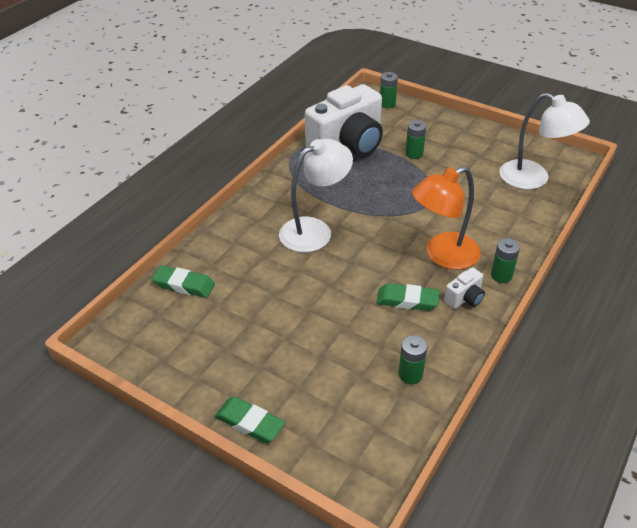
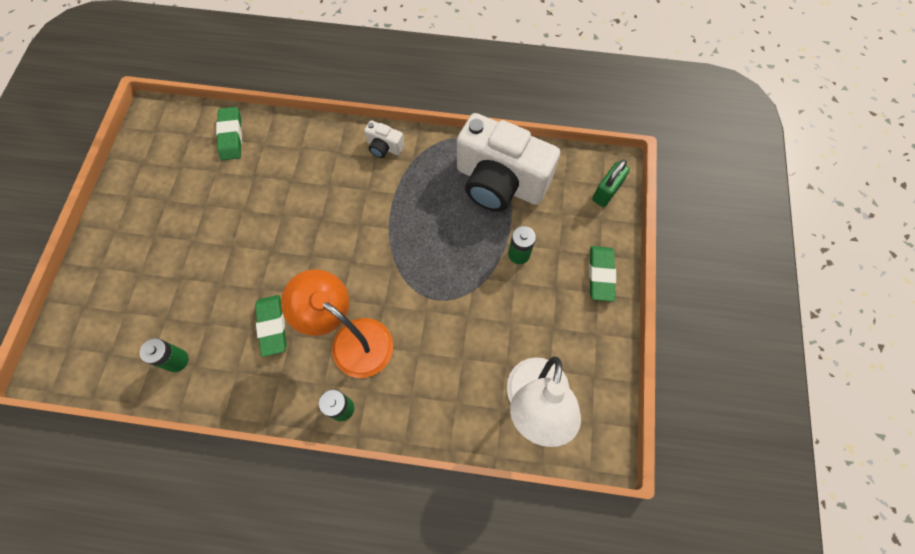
camera: 65 degrees right, 25 degrees up
(250, 423) = (93, 253): green eraser -> green eraser (601, 275)
(314, 230) = (344, 206): white lamp -> none
(387, 104) = (606, 192): green battery -> green padlock
(464, 298) = (293, 380): white camera -> white camera (384, 147)

